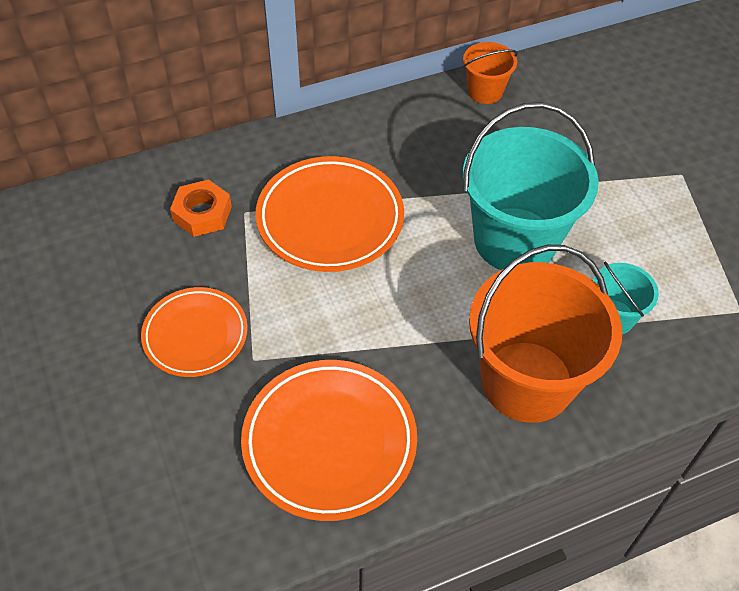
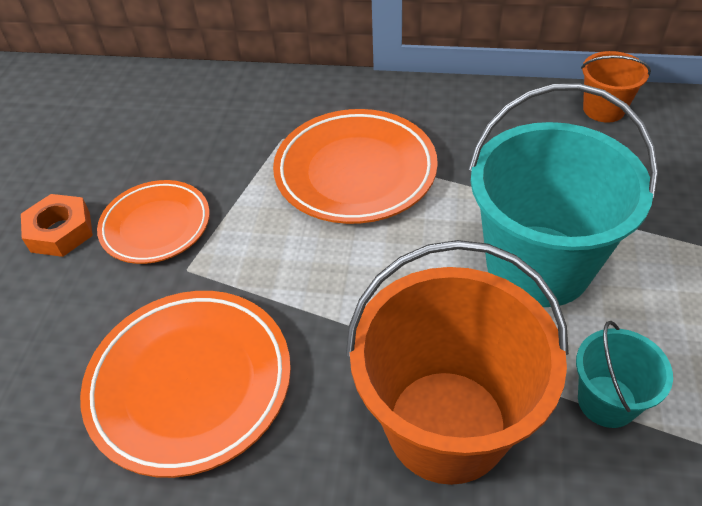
camera: 35 degrees right, 5 degrees down
(202, 213) = (246, 126): orange nut -> orange nut (60, 231)

